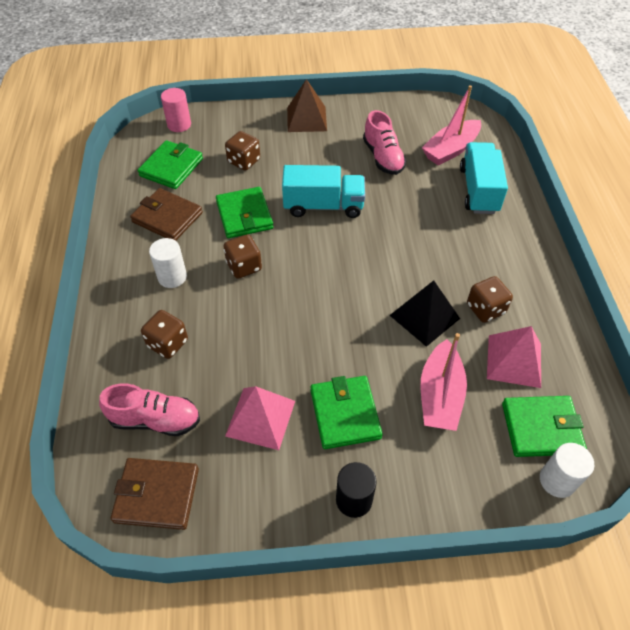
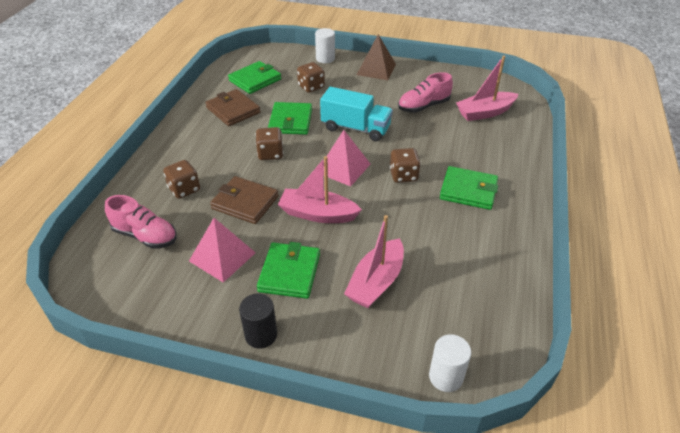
camera: 20 degrees right, 10 degrees down
(157, 495) = (116, 285): brown wallet -> brown wallet (245, 202)
(172, 277) = (213, 148): white cylinder -> white cylinder (325, 58)
(179, 125) = (277, 55): pink cylinder -> none
(338, 330) = (318, 214): none -> pink boat
(383, 157) = (423, 106): pink shoe -> pink shoe turned 60 degrees clockwise
(424, 317) = (395, 223): black pyramid -> none
(478, 190) = (494, 145): turquoise truck -> none
(485, 309) = (452, 231): brown dice -> brown dice (403, 175)
(514, 361) = (456, 275): pink pyramid -> pink pyramid (343, 168)
(541, 428) = (453, 332): green wallet -> green wallet (468, 190)

